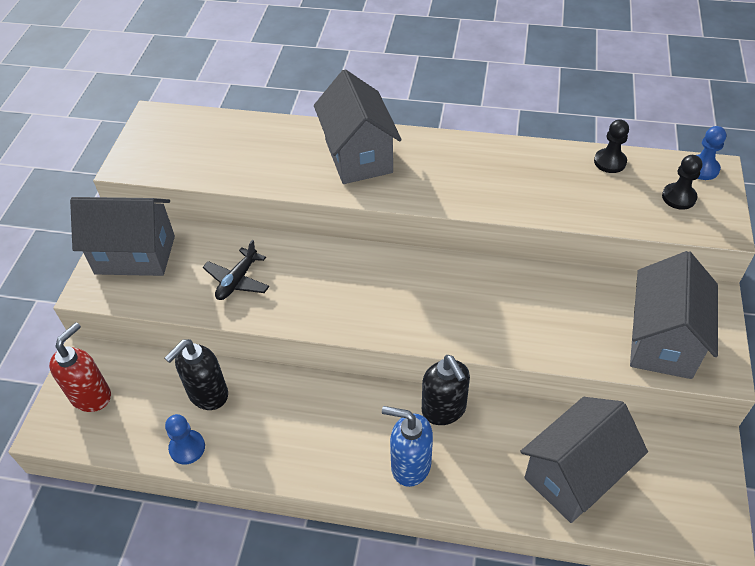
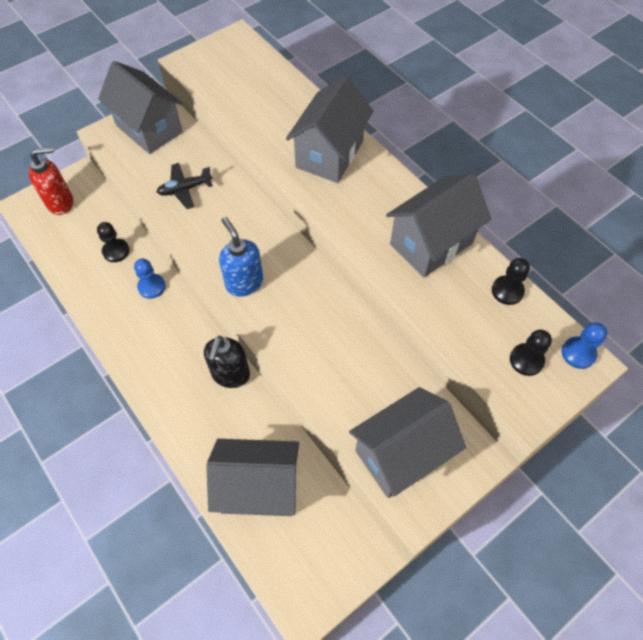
camera: 40 degrees right, 10 degrees up
(187, 448) = (73, 274): blue pawn -> blue pawn (151, 287)
(208, 394) = (116, 251): black soap dispenser -> black pawn
(410, 465) = (173, 391): blue soap dispenser -> blue soap dispenser (244, 283)
(519, 167) = (431, 243): none -> grey house

